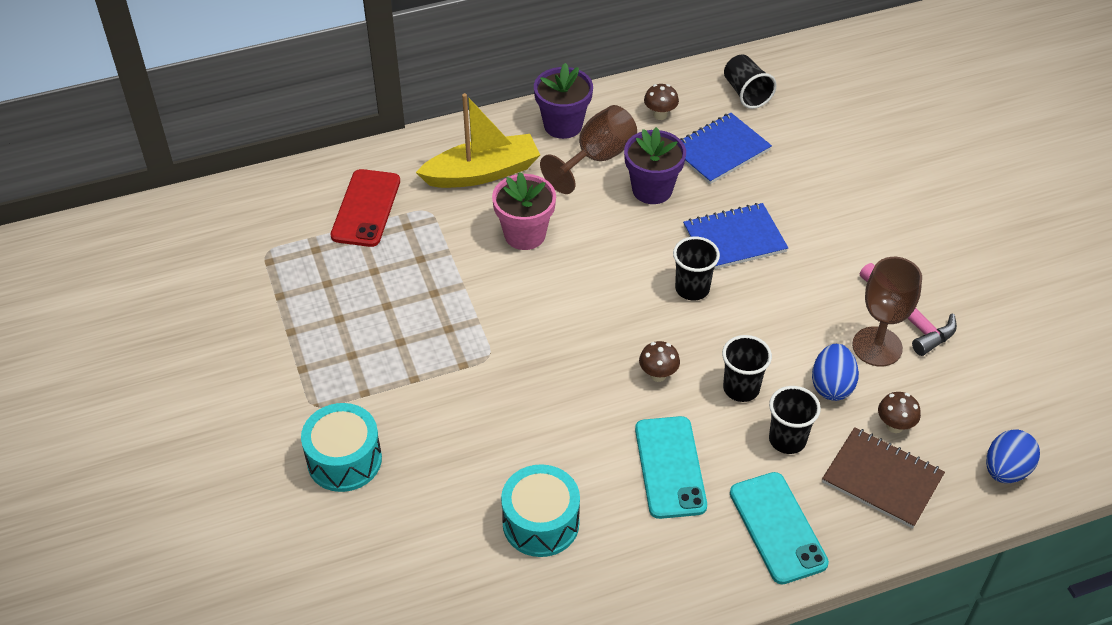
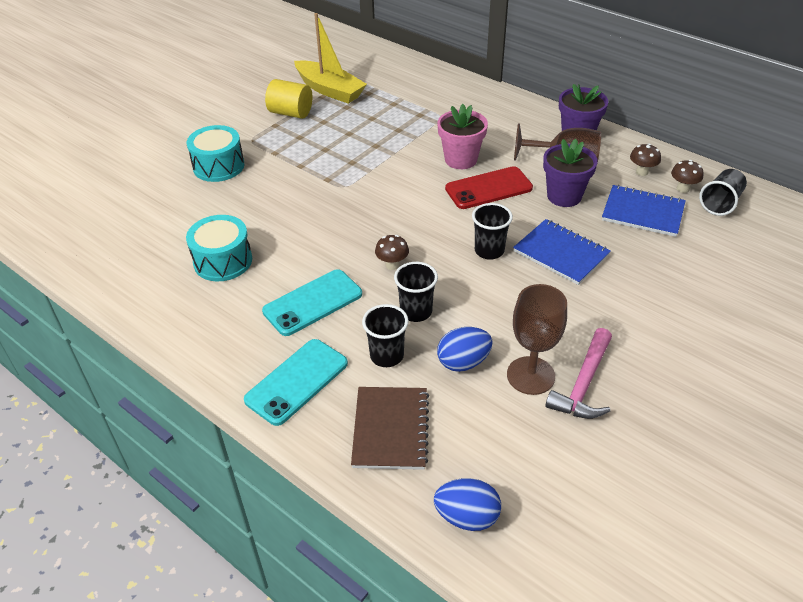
camera: 60 degrees right, 5 degrees down
(289, 342) = (291, 113): none -> yellow cylinder
(366, 208) = (418, 95): red phone -> red phone (488, 188)
(482, 173) = (495, 123): yellow boat -> yellow boat (330, 90)
(894, 426) = (454, 417): brown mushroom -> brown mushroom (683, 189)

